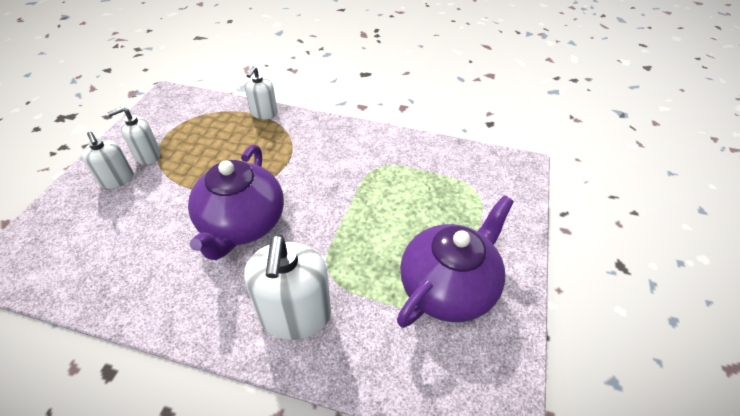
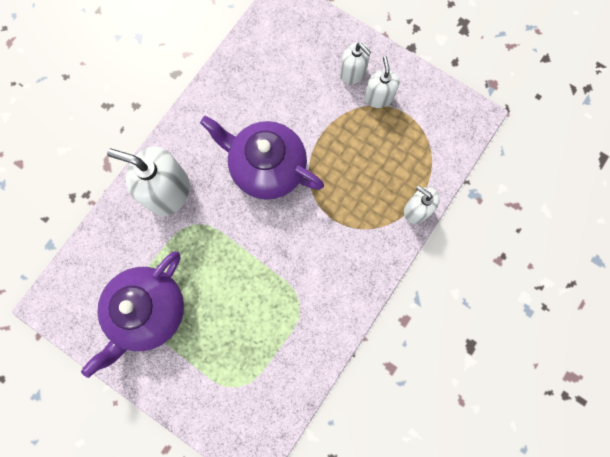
camera: 110 degrees right, 30 degrees up
(117, 179) = (353, 73): white soap dispenser -> white soap dispenser turned 120 degrees counterclockwise
(448, 287) = (148, 311): purple teapot -> purple teapot turned 60 degrees clockwise

